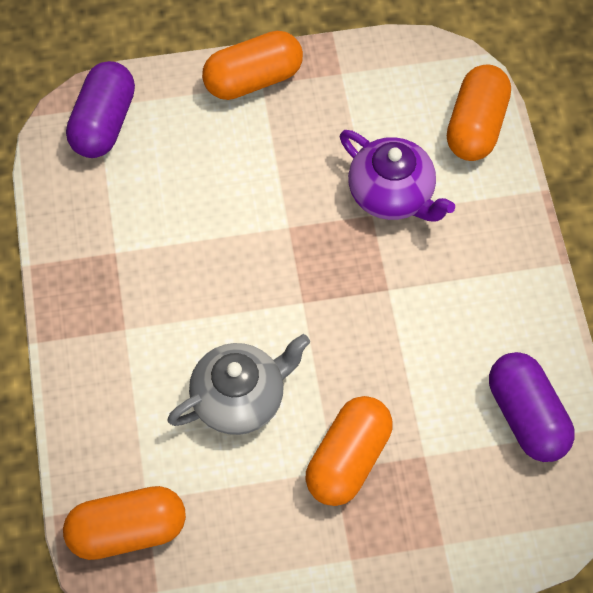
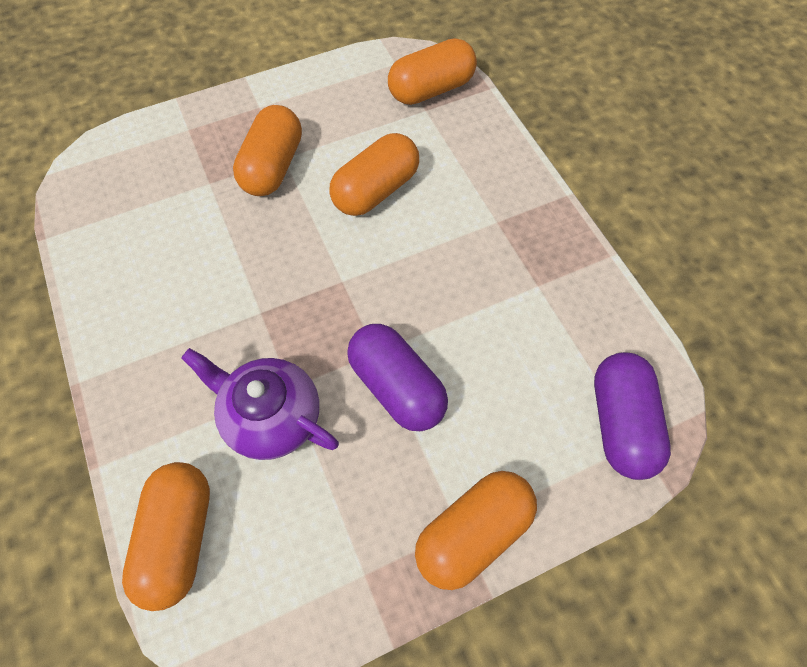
camera: 165 degrees right, 0 degrees up
(240, 398) = (376, 190): grey teapot -> orange capsule
(527, 416) = (119, 230): purple capsule -> purple capsule (397, 386)

